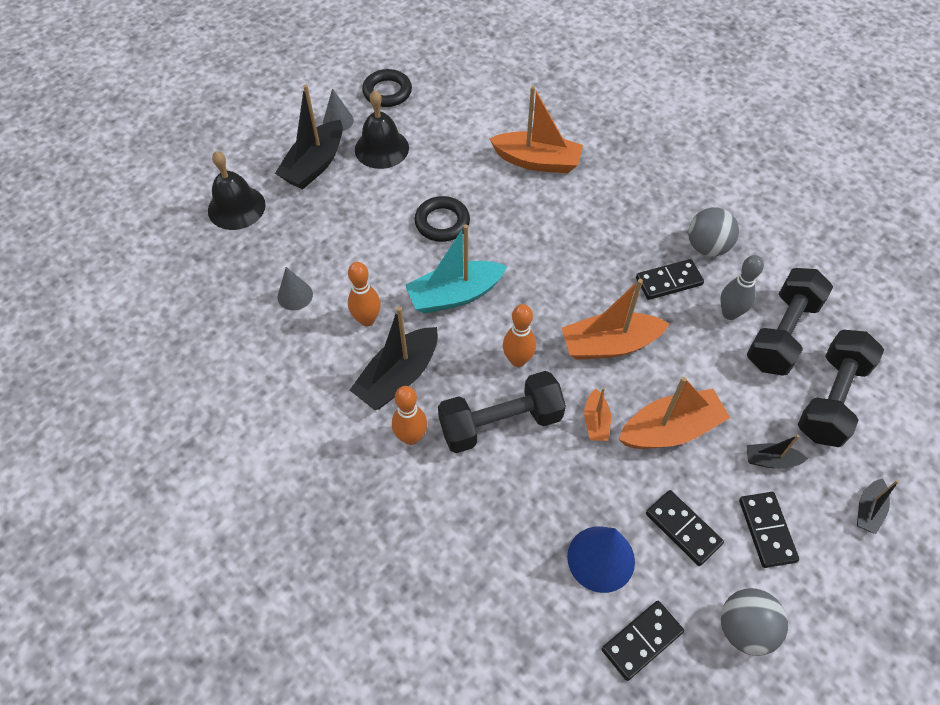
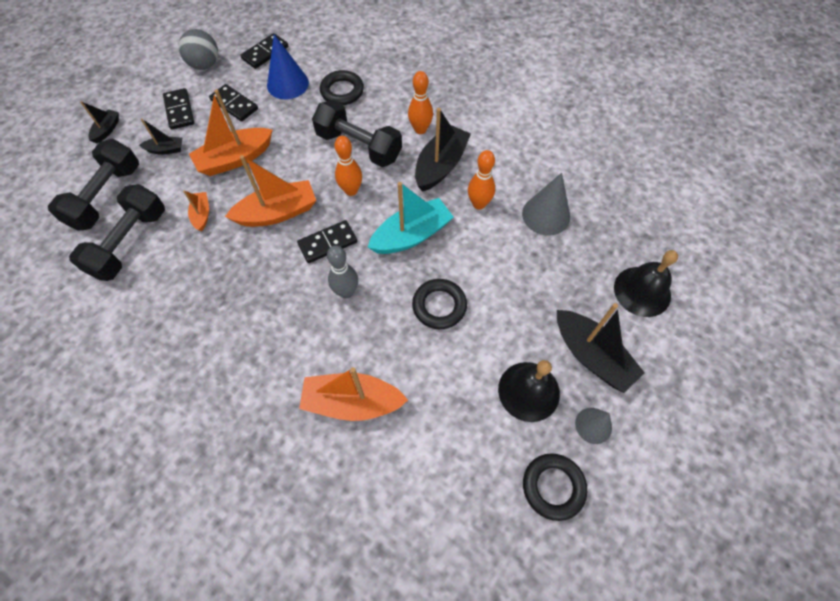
camera: 170 degrees right, 5 degrees up
(295, 295) = (546, 215): grey cone -> grey cone, size x1.59
(314, 165) = (591, 356): black boat -> black boat turned 120 degrees clockwise
(500, 423) = (359, 146): black dumbbell -> black dumbbell turned 60 degrees clockwise
(515, 528) = (342, 91): none -> black ring
(595, 421) = (290, 156): orange boat -> orange boat (202, 214)
(669, 281) = (221, 277): black domino -> black domino (328, 243)
(707, 247) = (178, 319): grey ball -> none
(729, 313) = (171, 254): grey bowling pin -> grey bowling pin (346, 292)

